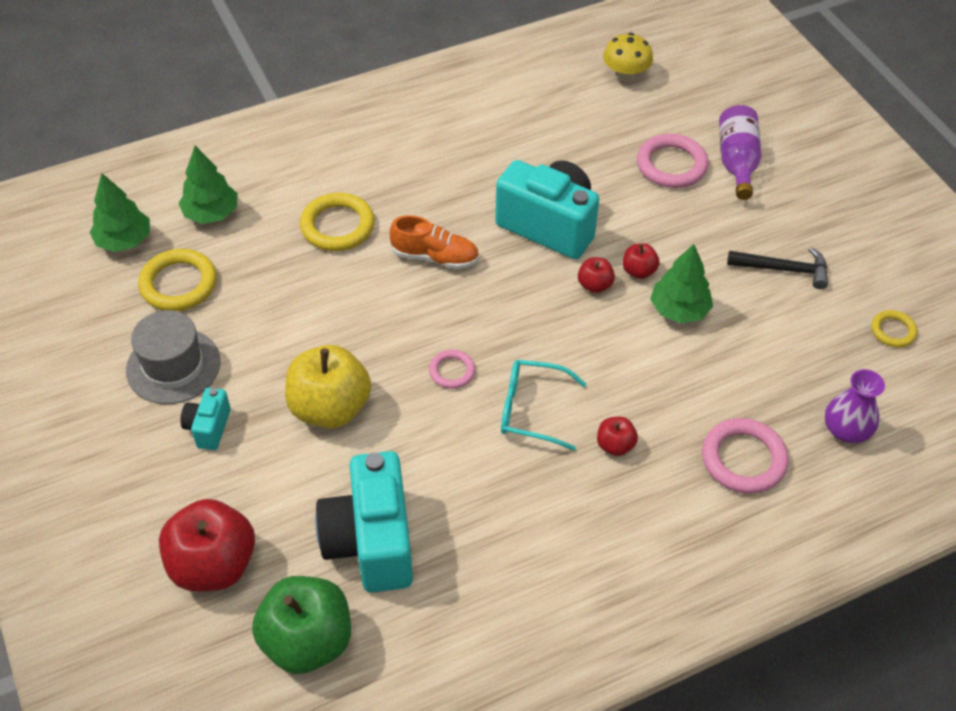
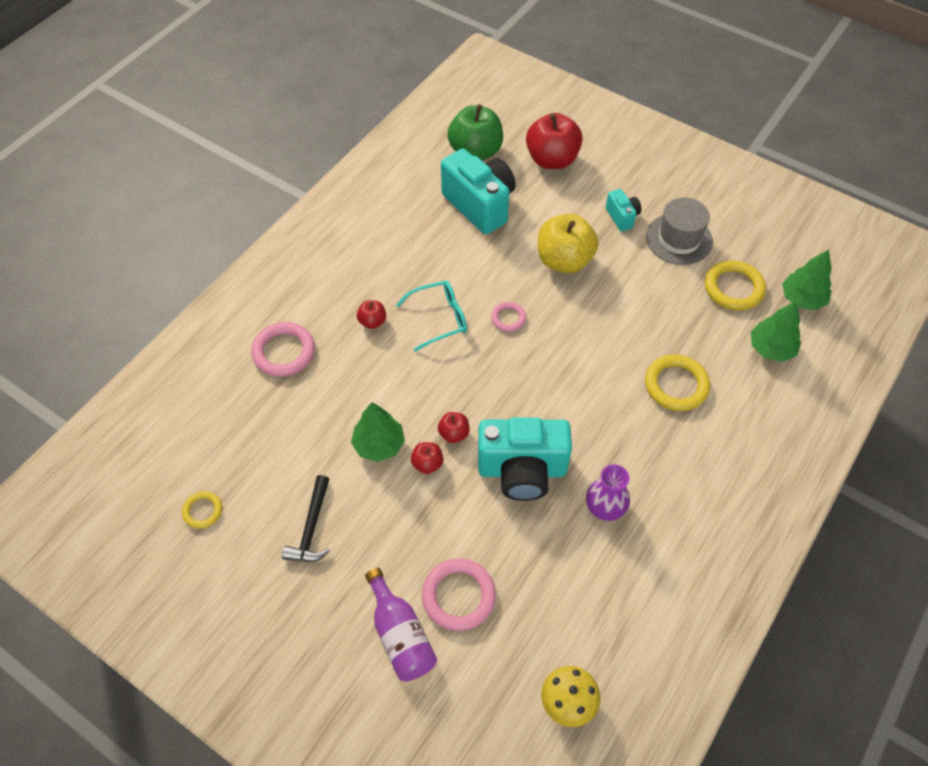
camera: 150 degrees right, 5 degrees up
(435, 257) = (585, 396): orange shoe -> none
(783, 269) = (311, 527): black hammer -> black hammer turned 60 degrees counterclockwise
(846, 429) = (219, 407): purple vase -> purple vase (605, 506)

